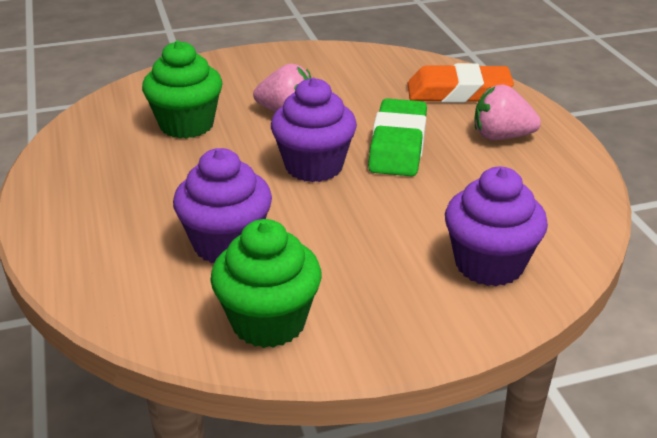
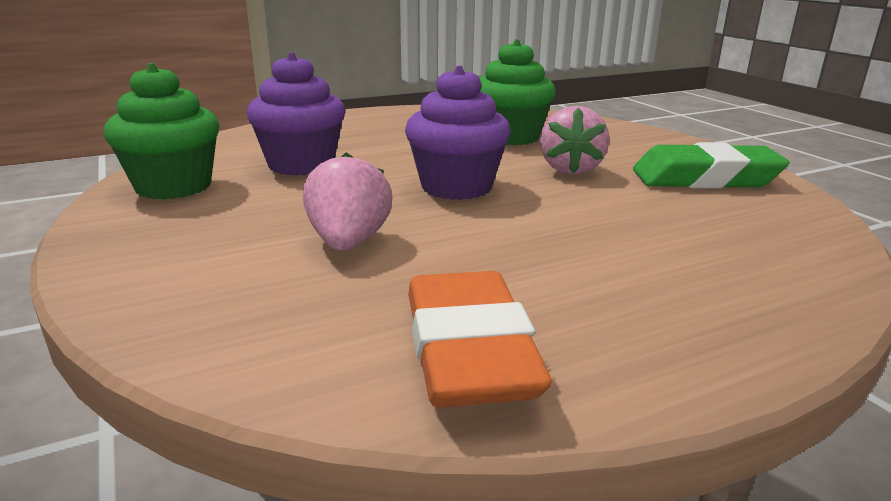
camera: 80 degrees right, 10 degrees down
(398, 145) = (535, 226): green eraser -> green eraser (705, 178)
(458, 92) = (749, 265): orange eraser -> orange eraser (468, 352)
(489, 264) = (238, 291): purple cupcake -> none
(501, 137) = (622, 303): pink strawberry -> pink strawberry (348, 243)

